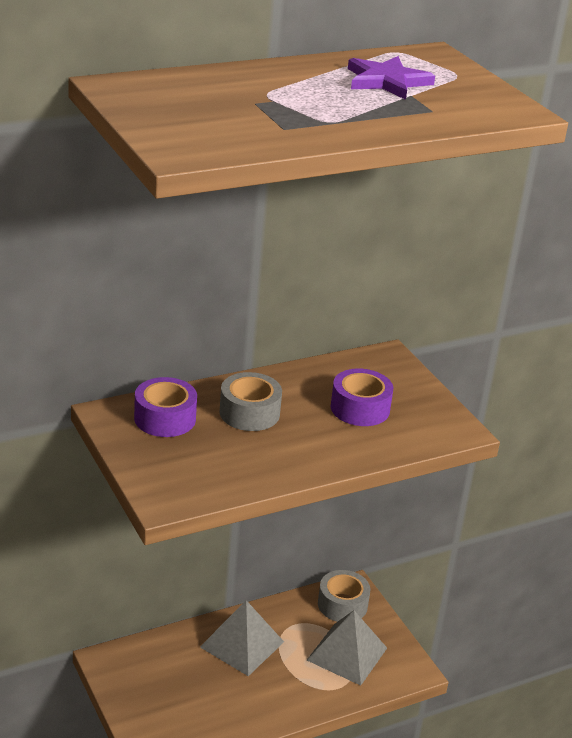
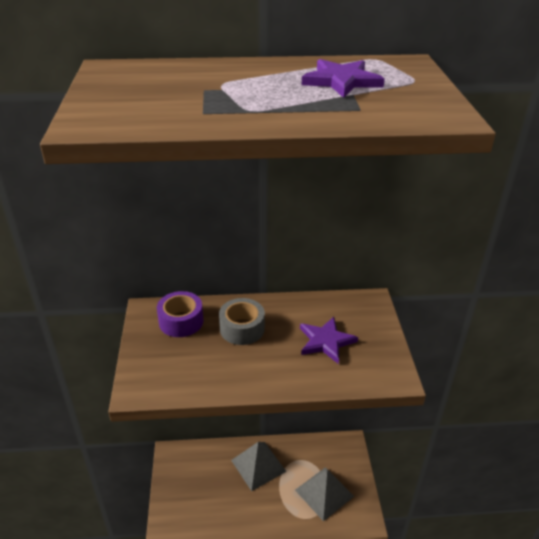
camera: 25 degrees right, 5 degrees up
(342, 604) = (337, 453): grey tape -> none
(360, 408) = (326, 341): purple tape -> purple star

